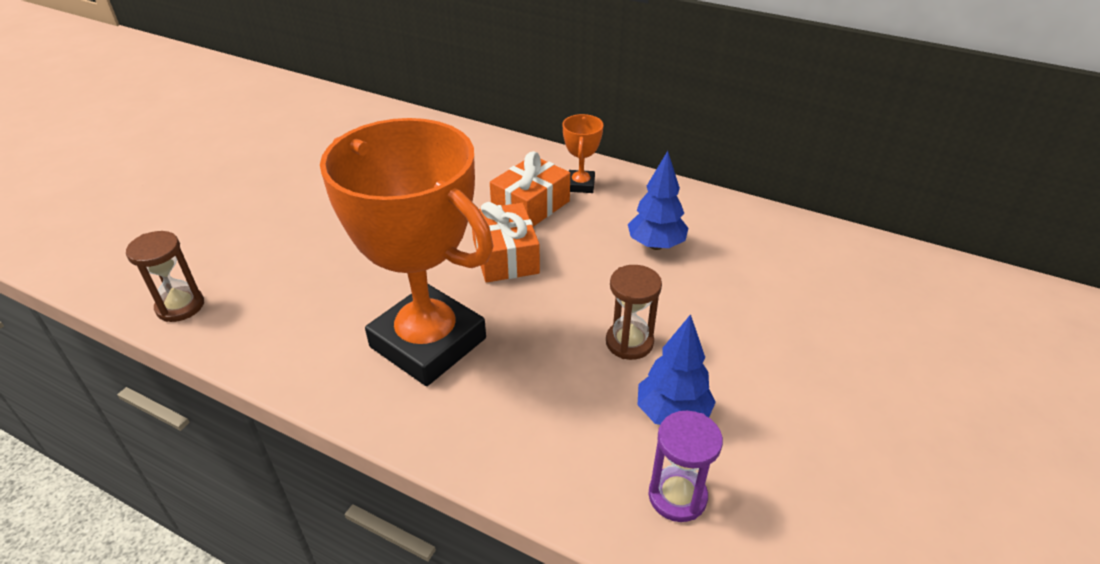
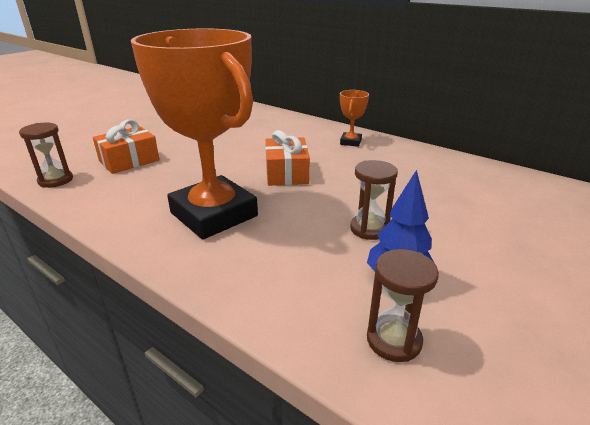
camera: 10 degrees right, 10 degrees down
(530, 206) = (312, 149): orange gift -> orange gift (129, 161)
(656, 245) = (400, 176): blue tree -> none
(677, 496) = (394, 340): purple hourglass -> brown hourglass

